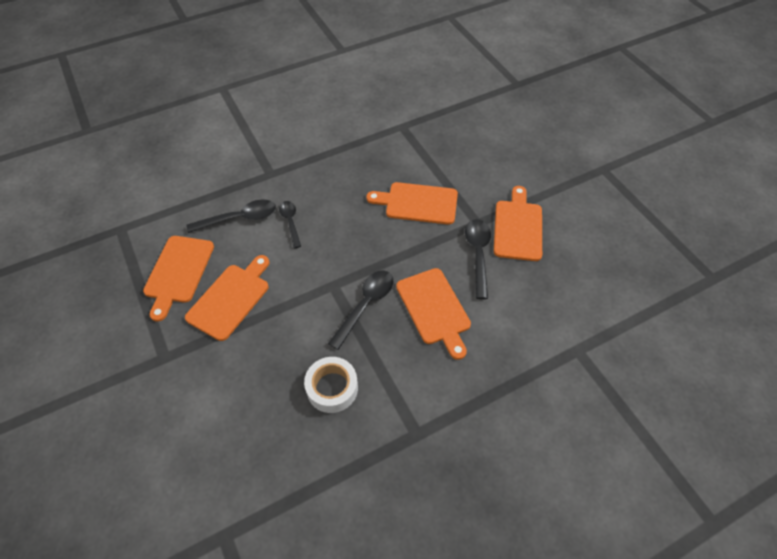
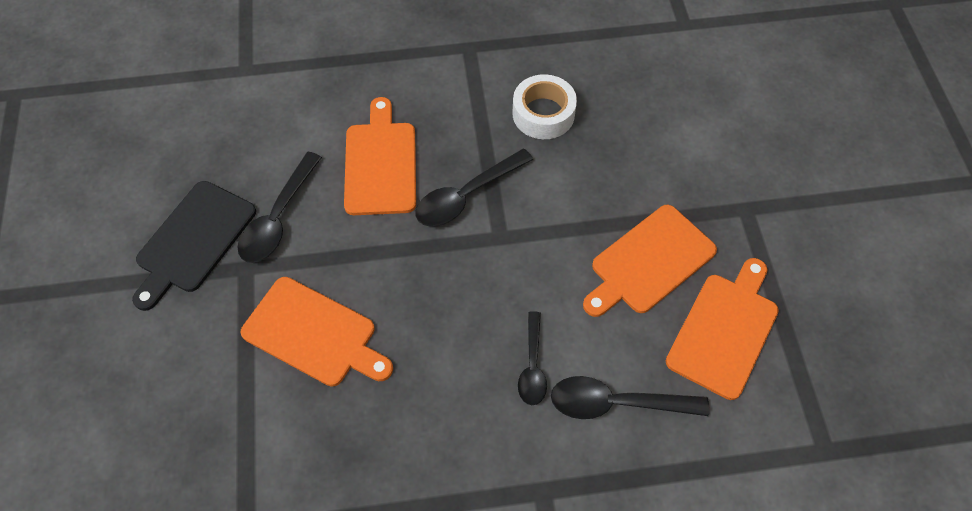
camera: 160 degrees left, 5 degrees up
(518, 227) = (193, 240): orange cutting board -> black cutting board

